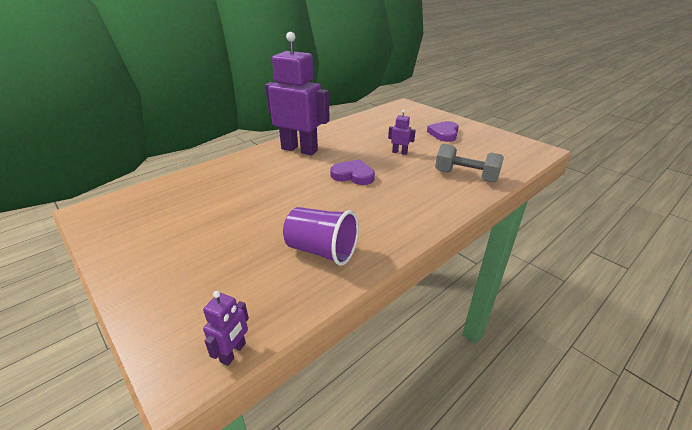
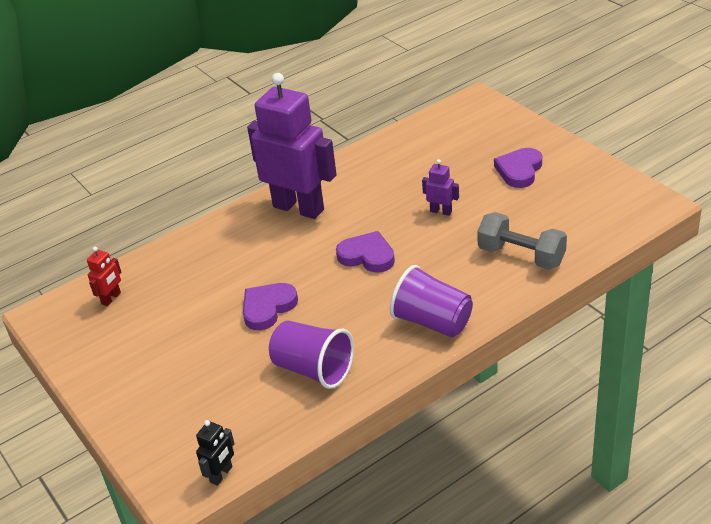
camera: 10 degrees right, 5 degrees up
(150, 200) = (111, 298): none -> red robot
(233, 352) = (221, 474): purple robot -> black robot
(279, 207) = (268, 308): none -> purple heart
(414, 216) = (432, 322): none -> purple cup

